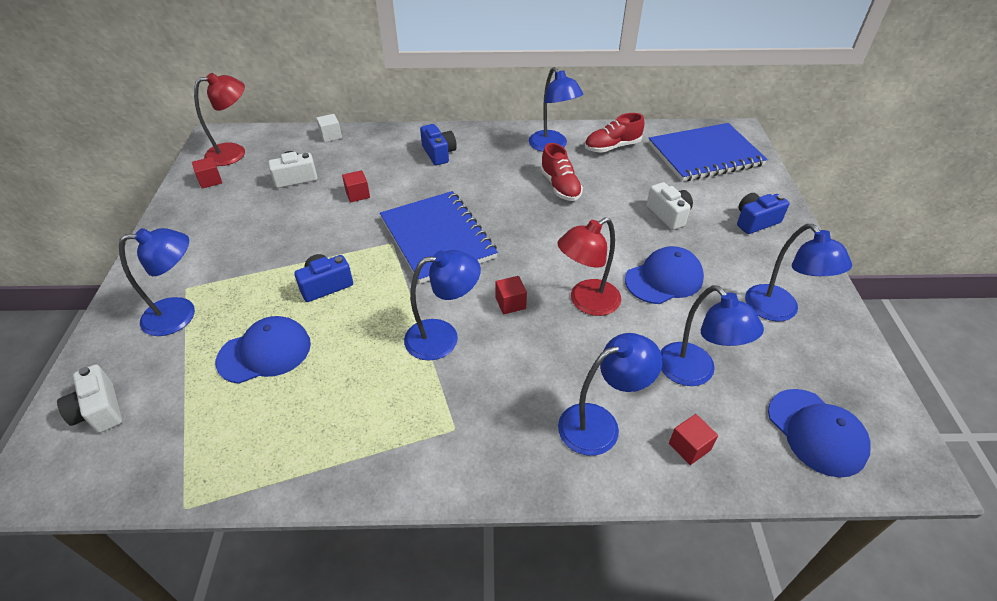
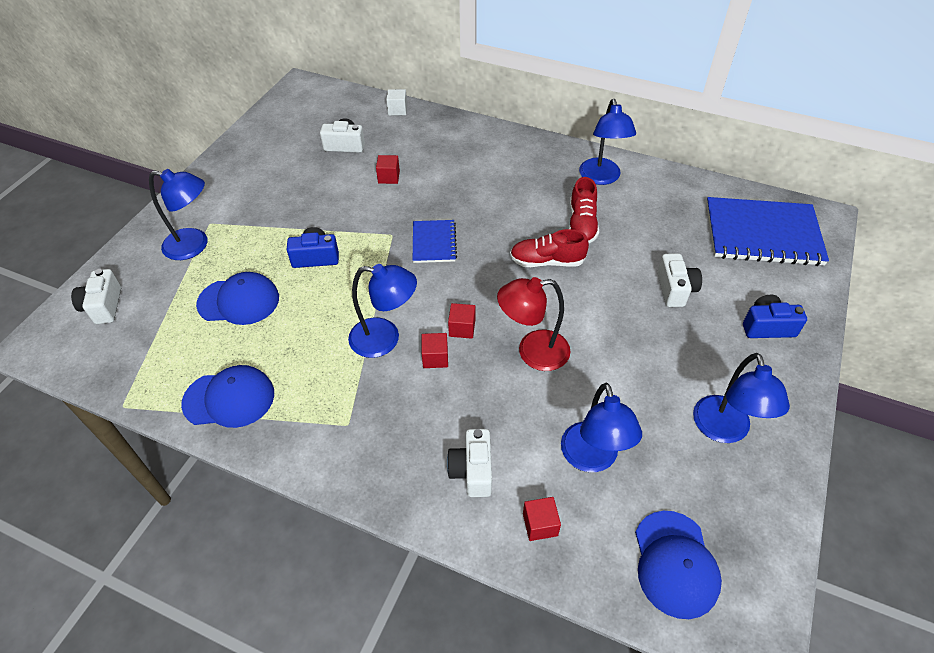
camera: 25 degrees right, 5 degrees up
(210, 180) = (275, 128): red cube -> red cube (435, 358)
(234, 153) = (308, 106): red lamp -> none
(437, 238) = (434, 242): blue notebook -> blue notebook, size x0.52
(439, 153) = (485, 155): blue camera -> none
(600, 424) = (472, 470): blue lamp -> white camera
(612, 147) = (664, 196): red shoe -> red shoe (546, 261)
(664, 279) = (625, 355): blue cap -> blue cap (229, 398)

